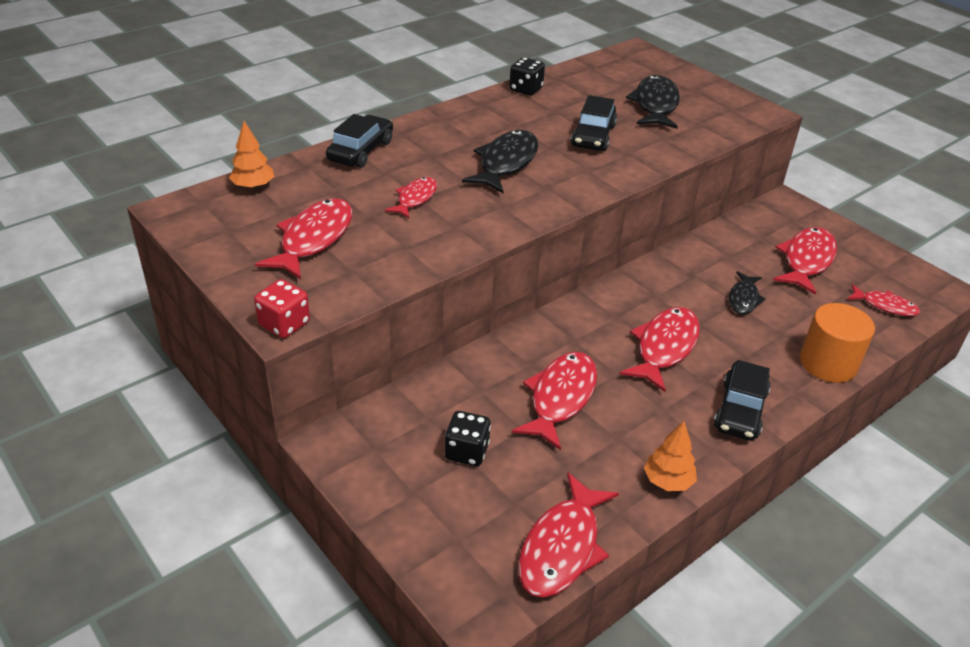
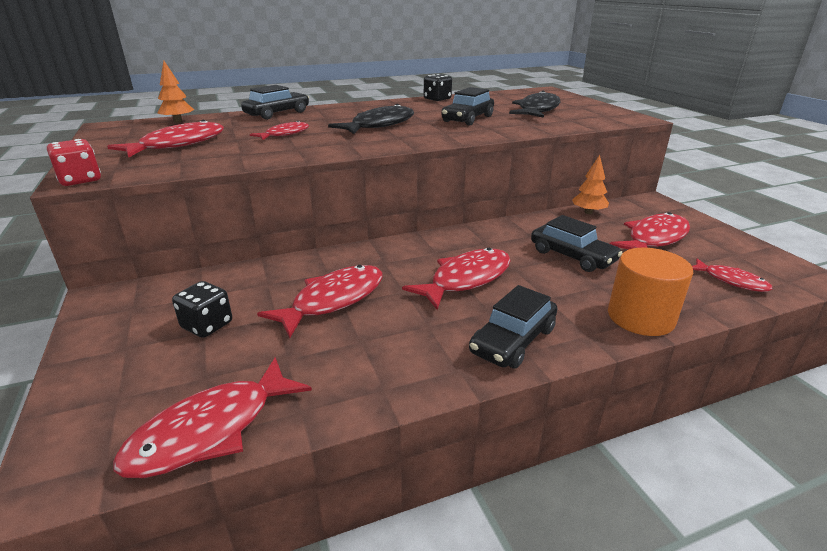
camera: 20 degrees right, 10 degrees down
(668, 481) = (383, 390): orange tree -> orange tree (588, 212)
(743, 299) = (572, 256): black fish -> black car

